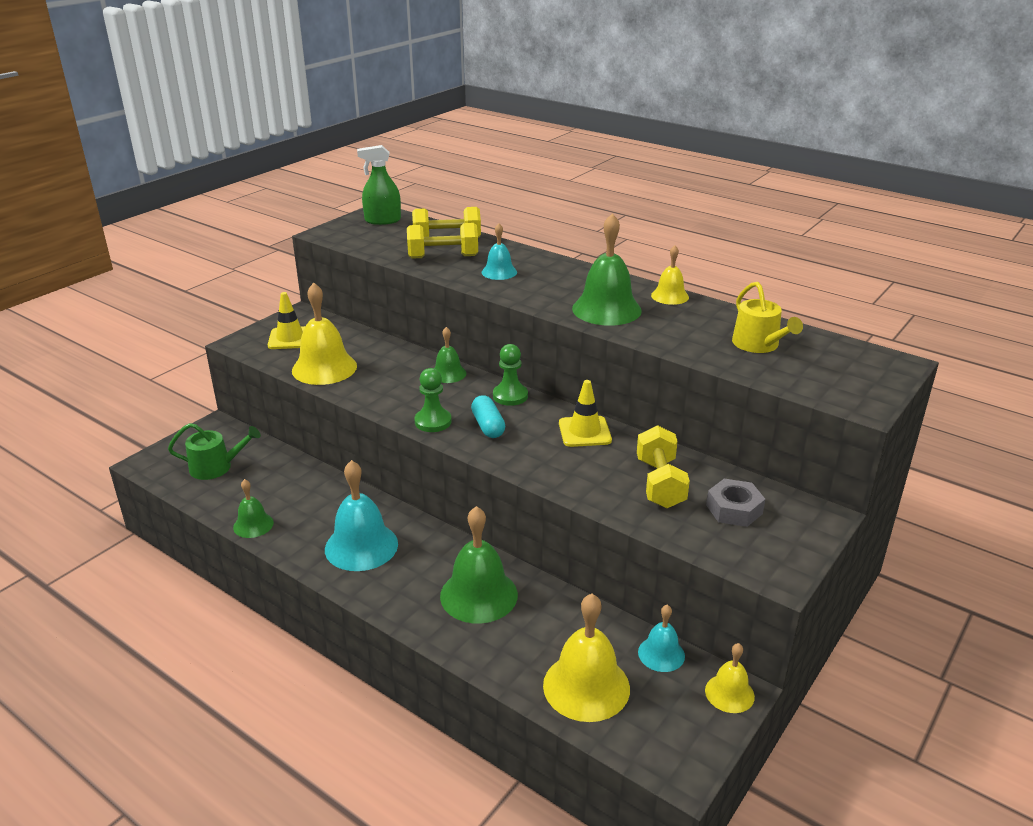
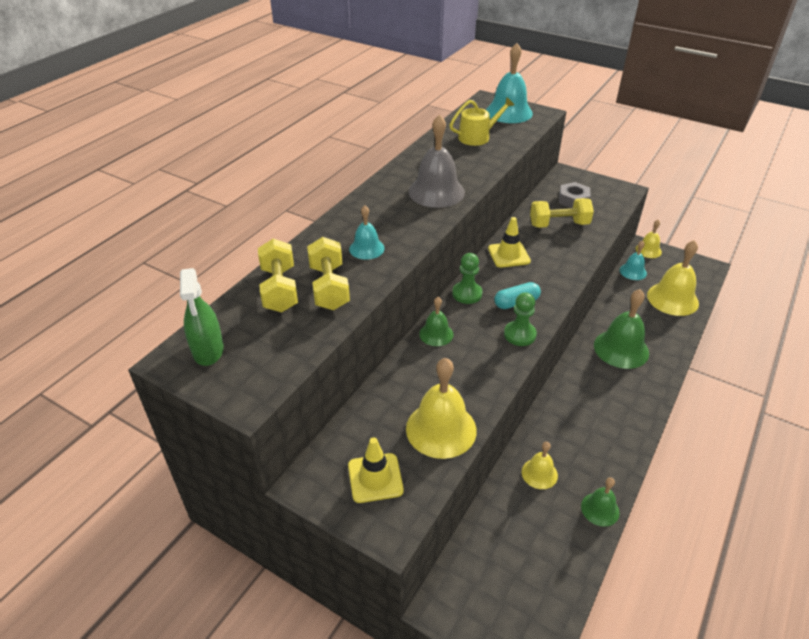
camera: 95 degrees left, 10 degrees up
(216, 467) = (521, 575): green watering can -> none
(361, 546) = (597, 422): turquoise bell -> turquoise bell (509, 112)
(606, 309) = (436, 192): green bell -> grey bell
(670, 296) = (406, 165): yellow bell -> yellow bell (539, 473)

